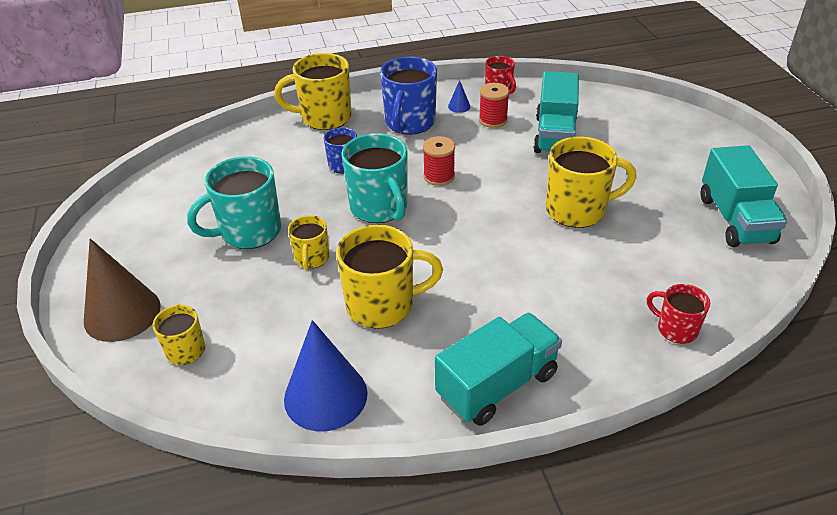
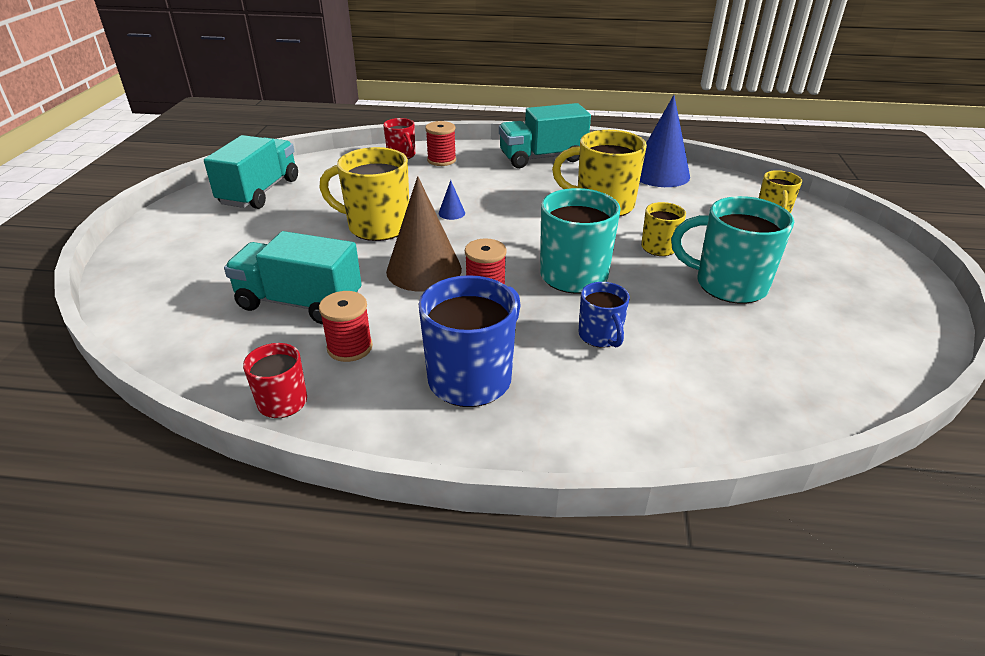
camera: 160 degrees left, 5 degrees down
(122, 313) = (845, 246): brown cone -> brown cone (424, 270)
(249, 232) = (728, 285): turquoise mug -> turquoise mug turned 150 degrees counterclockwise
(324, 118) = (607, 432): yellow mug -> none
(459, 106) = (373, 388): blue cone -> blue cone (451, 213)
(555, 135) = (299, 303): turquoise truck -> turquoise truck turned 105 degrees counterclockwise
(618, 335) = (441, 160): none -> red spool

